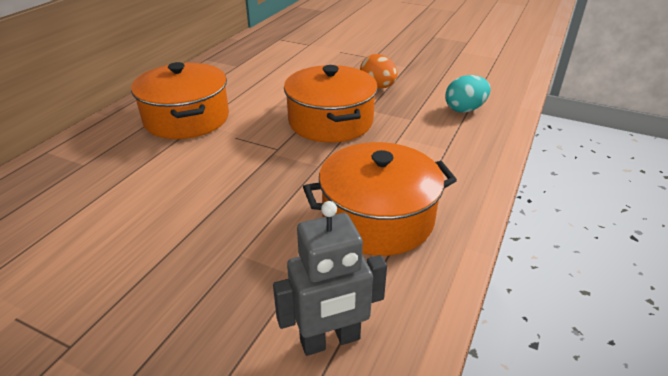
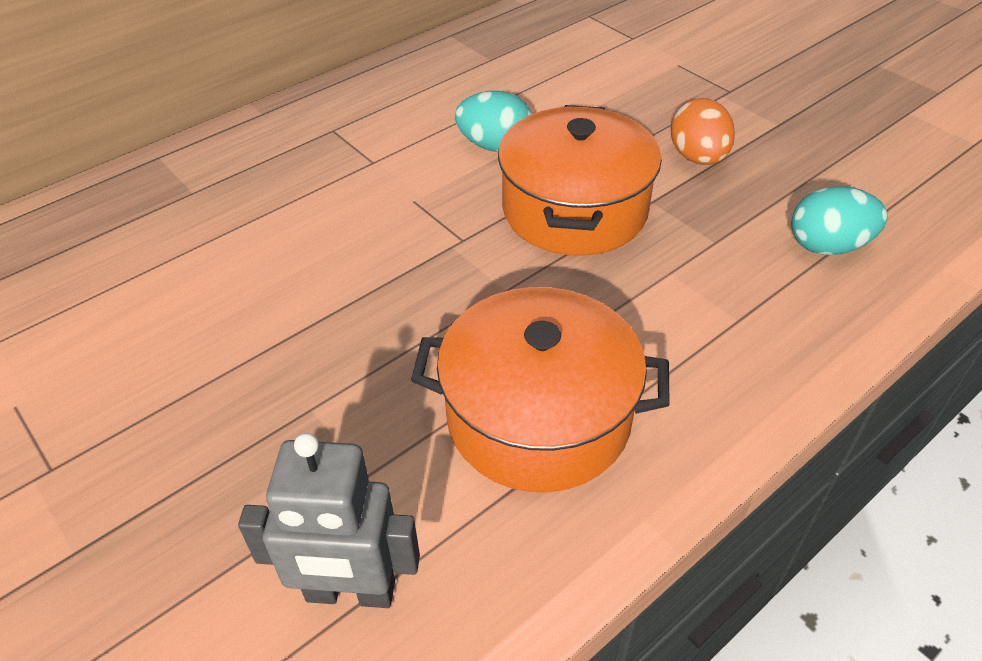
camera: 25 degrees right, 10 degrees up
(187, 118) = (363, 147): orange pot -> none
(266, 103) = (495, 146): none -> turquoise egg

